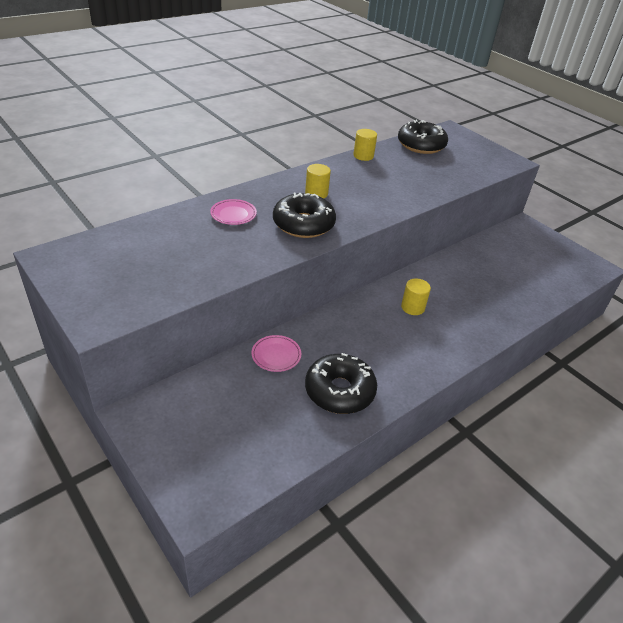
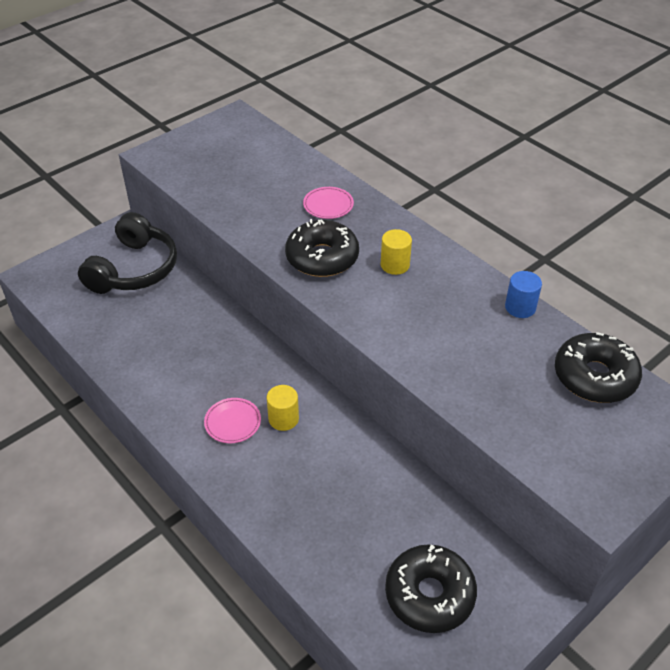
camera: 90 degrees right, 5 degrees up
(211, 404) = (134, 269): none -> black headphones
(276, 355) = (194, 304): pink plate -> pink plate (233, 422)
(339, 391) = (146, 353): black donut -> black donut (429, 594)
(363, 156) = (520, 307): yellow cylinder -> blue cylinder

